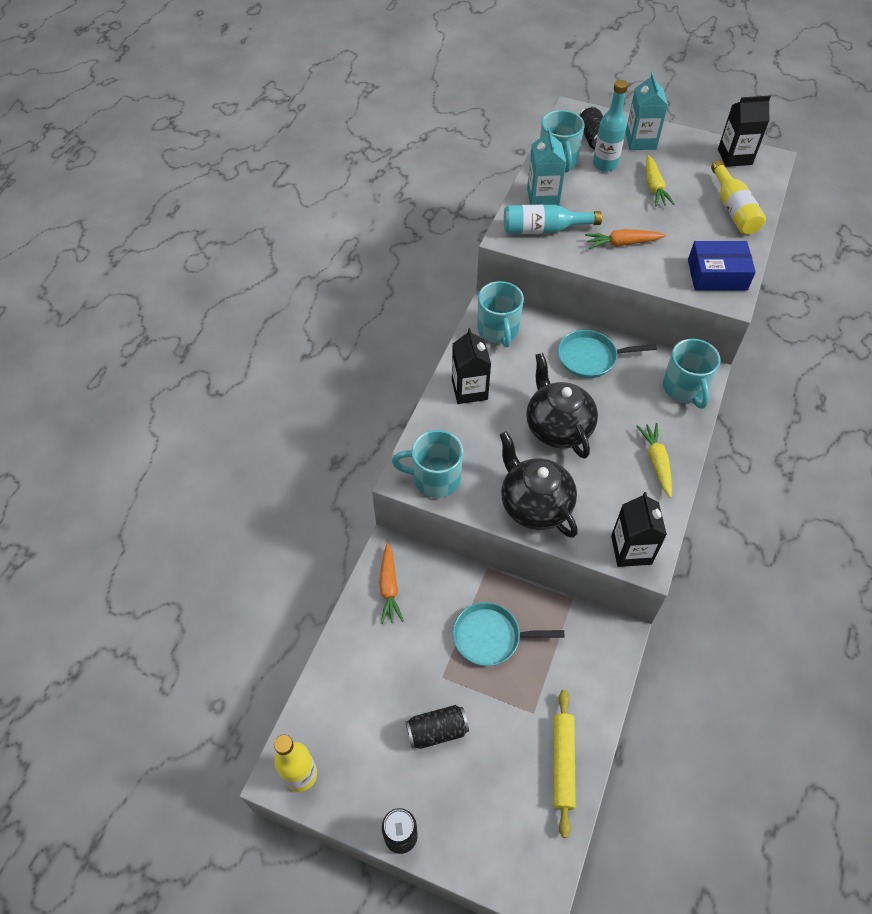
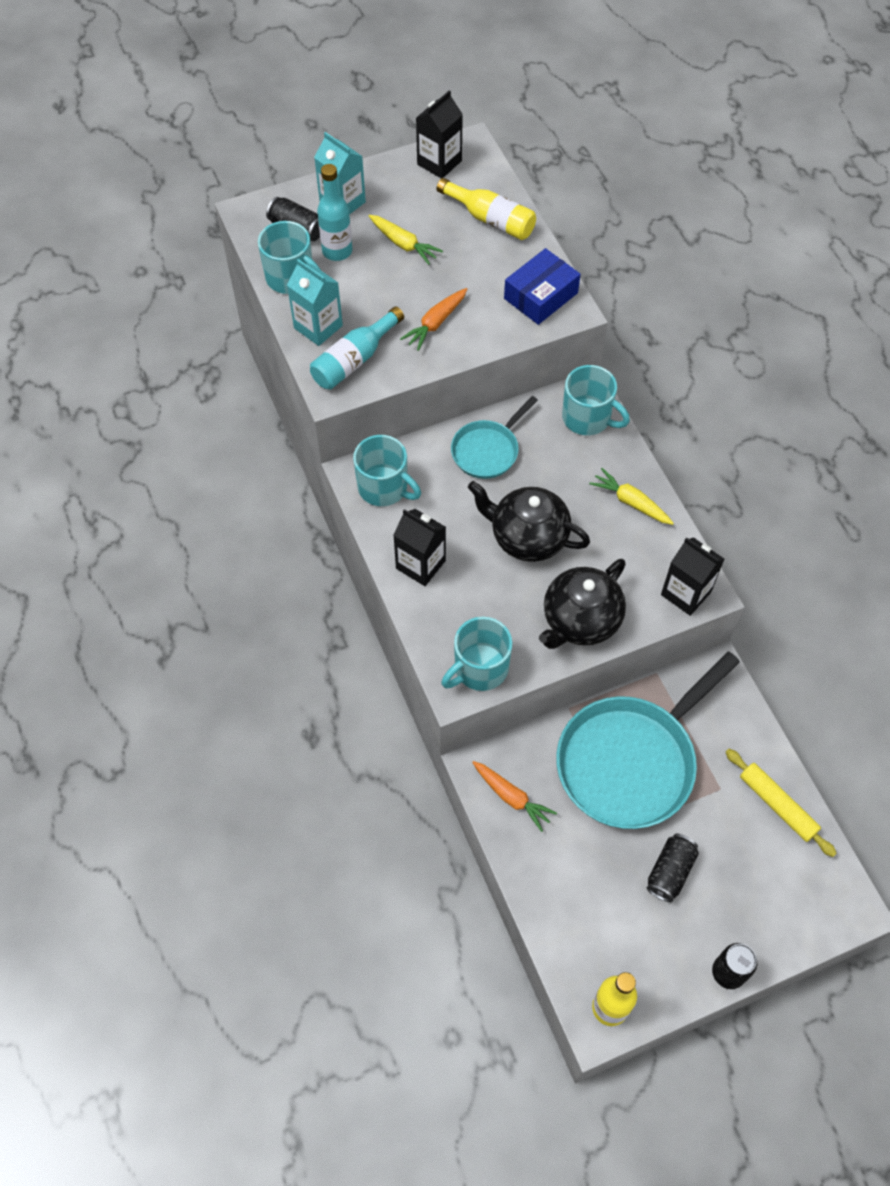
camera: 45 degrees left, 5 degrees up
(491, 637) = (631, 761): turquoise pan -> turquoise pan, size x1.92
(534, 505) = (580, 621): black teapot -> black teapot turned 60 degrees counterclockwise

